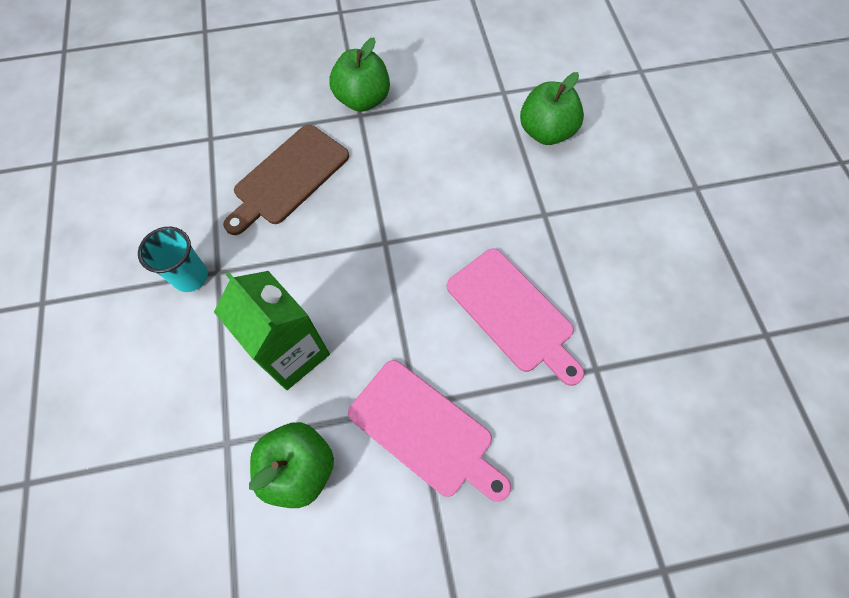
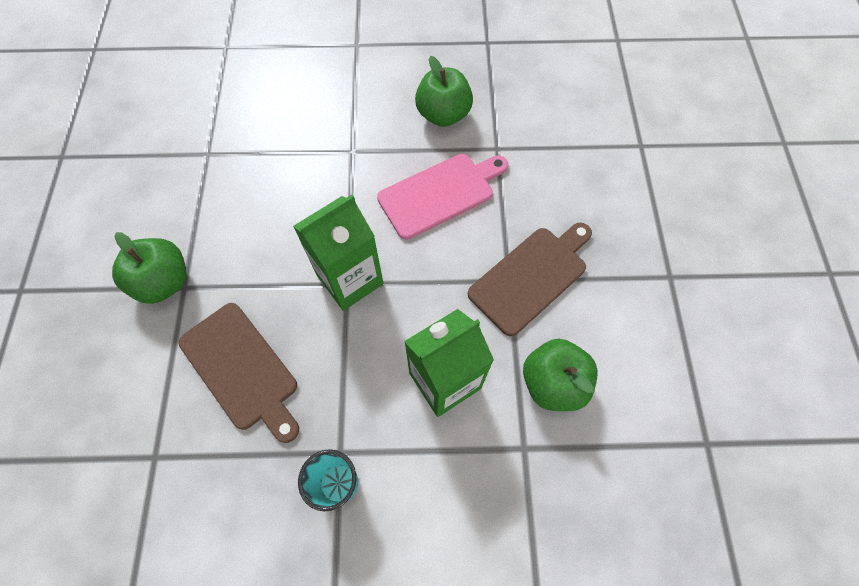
camera: 80 degrees left, 0 degrees up
(390, 244) = (350, 279): none -> green carton
(425, 430) = (531, 276): pink cutting board -> brown cutting board
(545, 132) = (266, 131): green apple -> green apple (443, 115)

